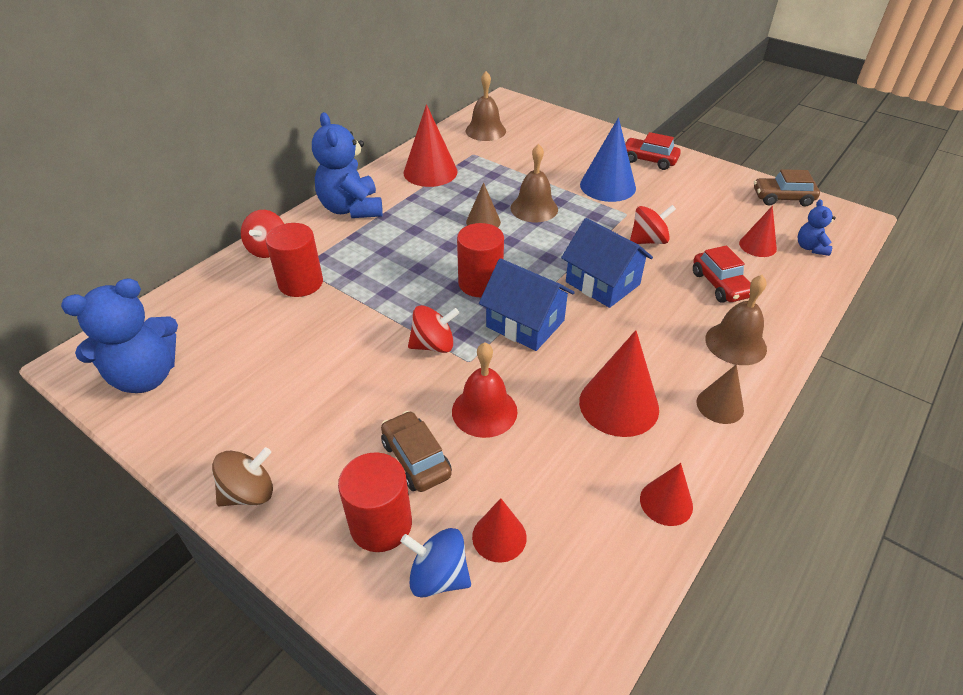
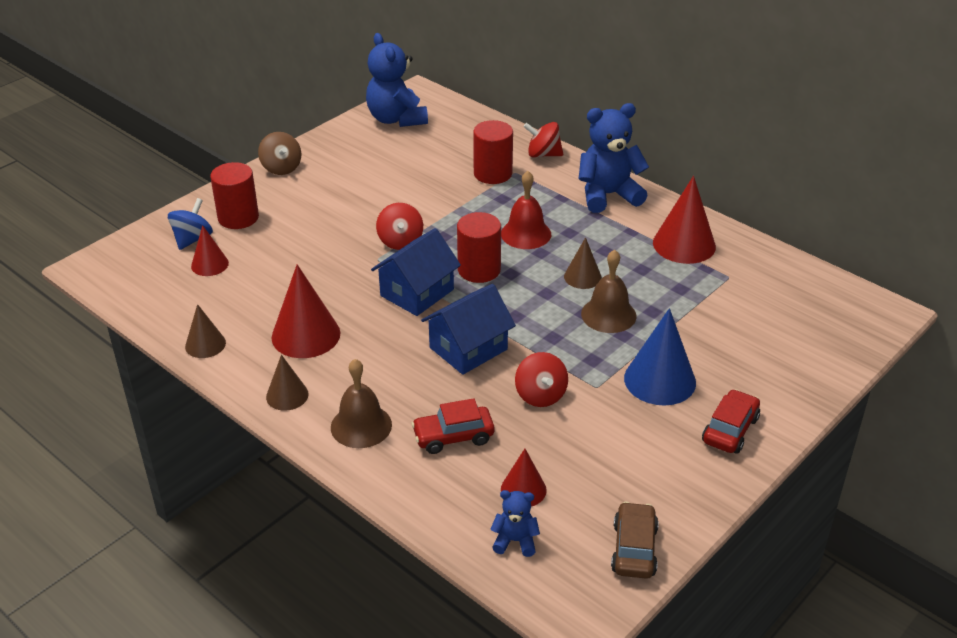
camera: 95 degrees right, 5 degrees down
(416, 459) = (285, 231): brown car -> none
(484, 411) = (320, 264): red bell -> red bell (526, 234)
(485, 131) = (792, 289): brown bell -> none
(666, 502) = (205, 344): red cone -> brown cone

